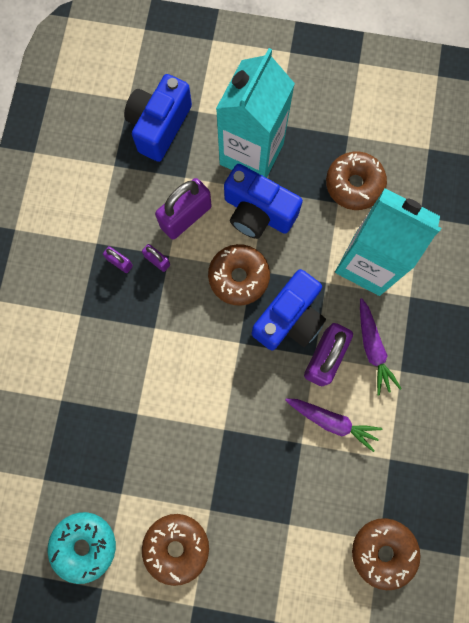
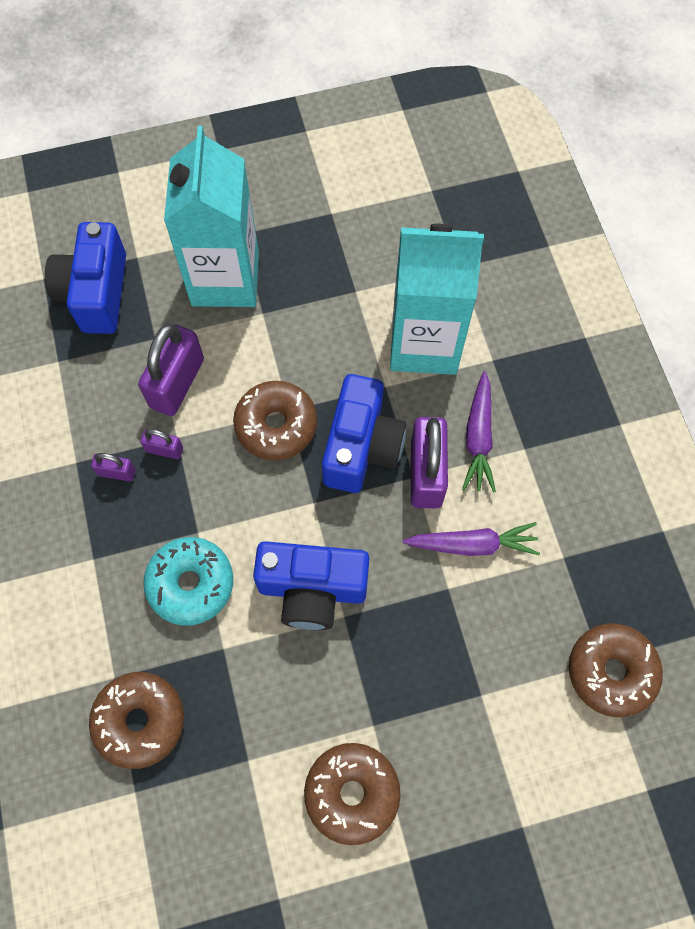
camera: 25 degrees left, 10 degrees down
(84, 545) = (229, 851): turquoise donut -> turquoise donut (191, 584)
(258, 212) = (264, 341): blue camera -> blue camera (312, 590)
(354, 184) = (365, 263): brown donut -> brown donut (140, 721)
(372, 348) = (478, 437): purple carrot -> purple carrot turned 45 degrees clockwise

